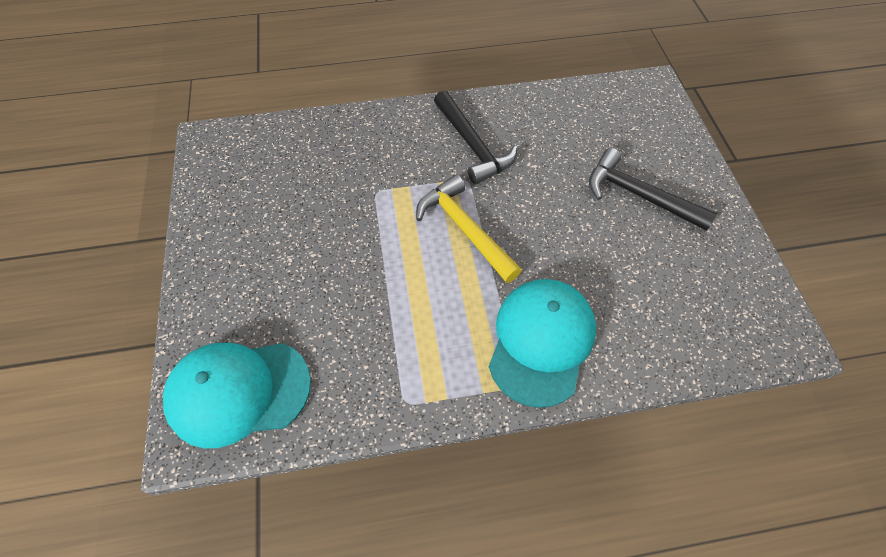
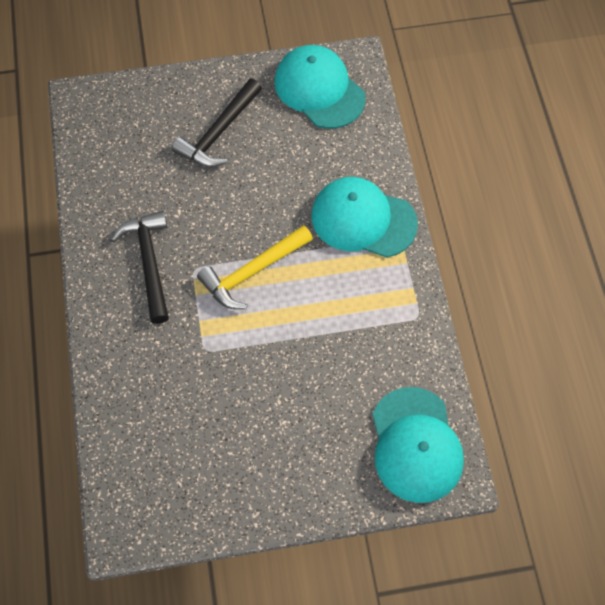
camera: 90 degrees left, 5 degrees up
(472, 145) = (149, 263): black hammer -> black hammer turned 75 degrees counterclockwise
(727, 294) = (319, 89): none -> turquoise cap

